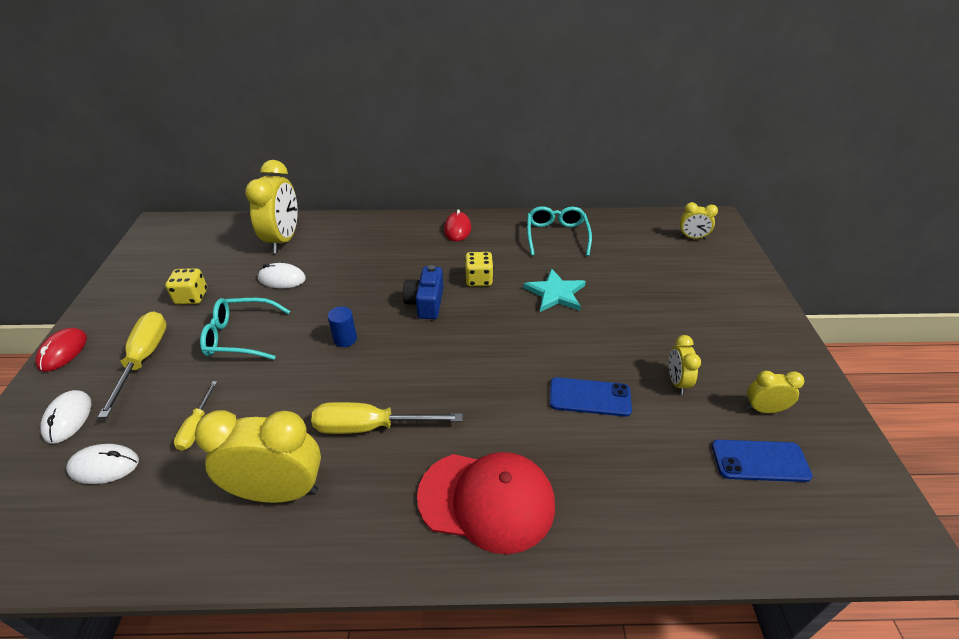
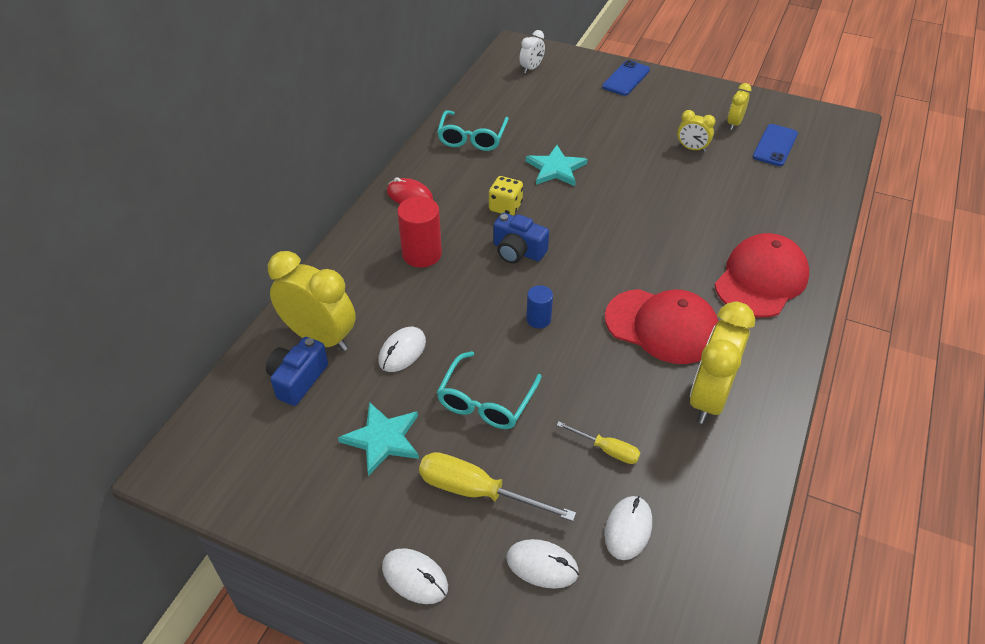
camera: 65 degrees left, 5 degrees up
(63, 351) = (415, 577): red mouse -> white mouse
(192, 297) = (383, 439): yellow dice -> turquoise star
(241, 244) = (298, 379): none -> blue camera
(370, 427) = (662, 326): yellow screwdriver -> red cap
(393, 255) = (422, 254): none -> red cylinder
(556, 236) = (472, 138): turquoise glasses -> turquoise glasses turned 105 degrees counterclockwise
(589, 397) = (686, 195): blue phone -> blue phone (626, 78)
(692, 237) = (531, 68): yellow clock -> white clock

